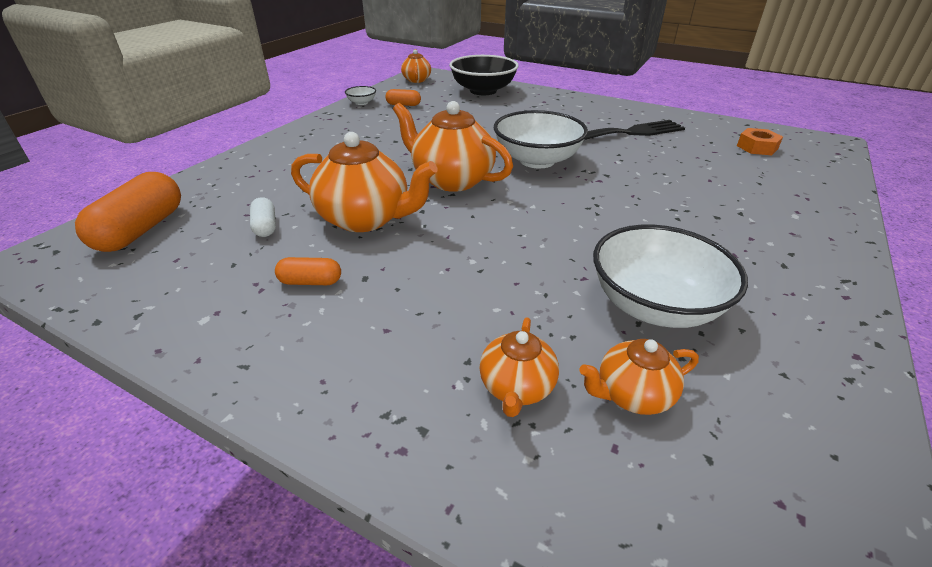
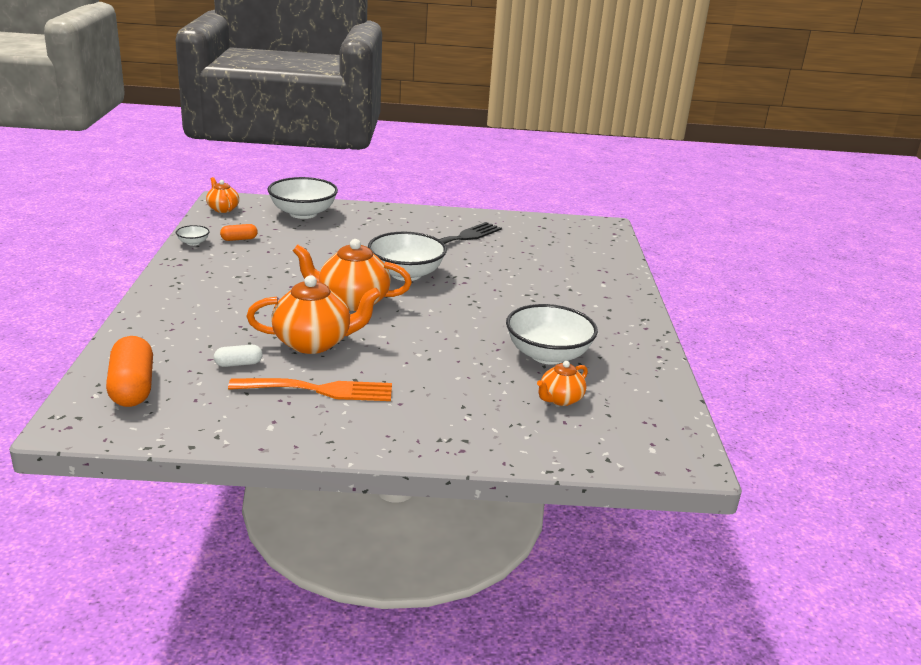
camera: 30 degrees left, 10 degrees down
(265, 226) = (238, 364): white capsule -> white capsule turned 60 degrees counterclockwise
(310, 282) = (319, 390): orange capsule -> orange fork
(483, 91) = (303, 213): black bowl -> white bowl
(516, 388) = (499, 411): orange teapot -> none
(757, 147) = (559, 237): orange nut -> none

